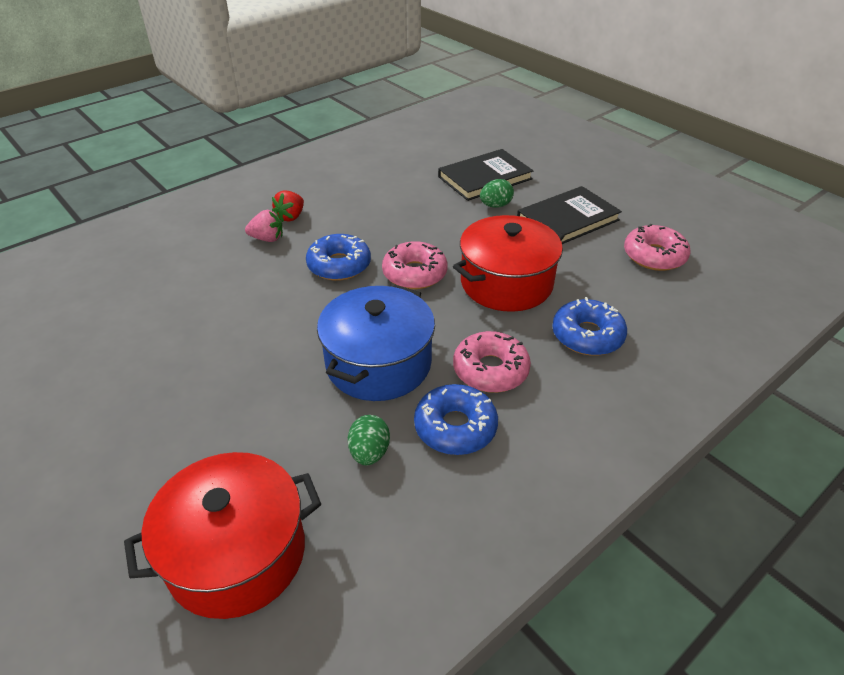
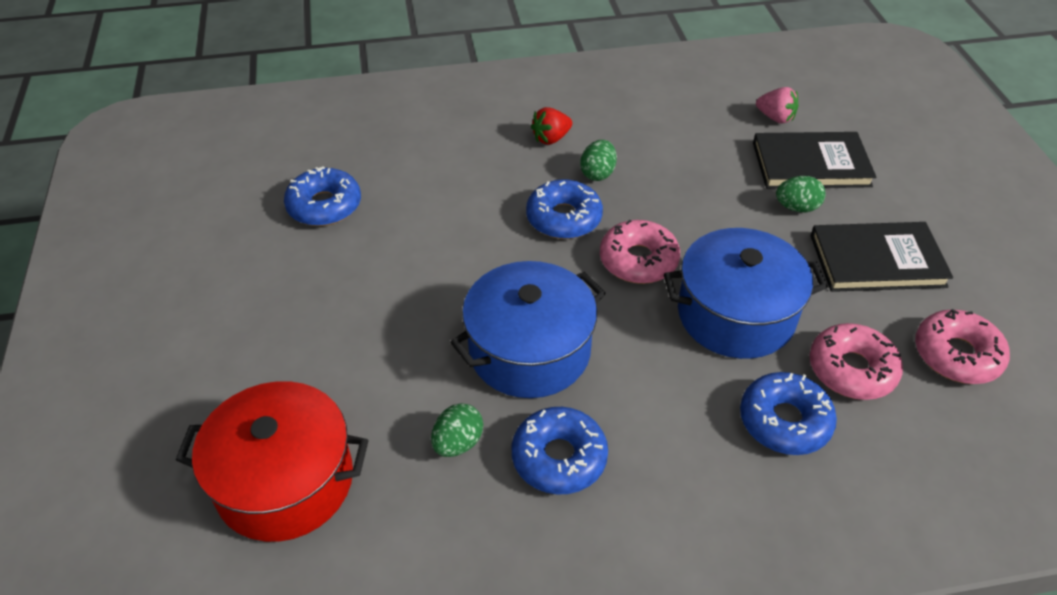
camera: 30 degrees right, 5 degrees up
(126, 325) = (324, 206): none -> blue donut
(267, 239) = (510, 157): pink strawberry -> pink strawberry (775, 118)
(343, 228) = (598, 173): none -> green egg
(490, 370) = (641, 412): pink donut -> pink donut (851, 369)
(506, 283) = (736, 315): red pot -> blue pot

